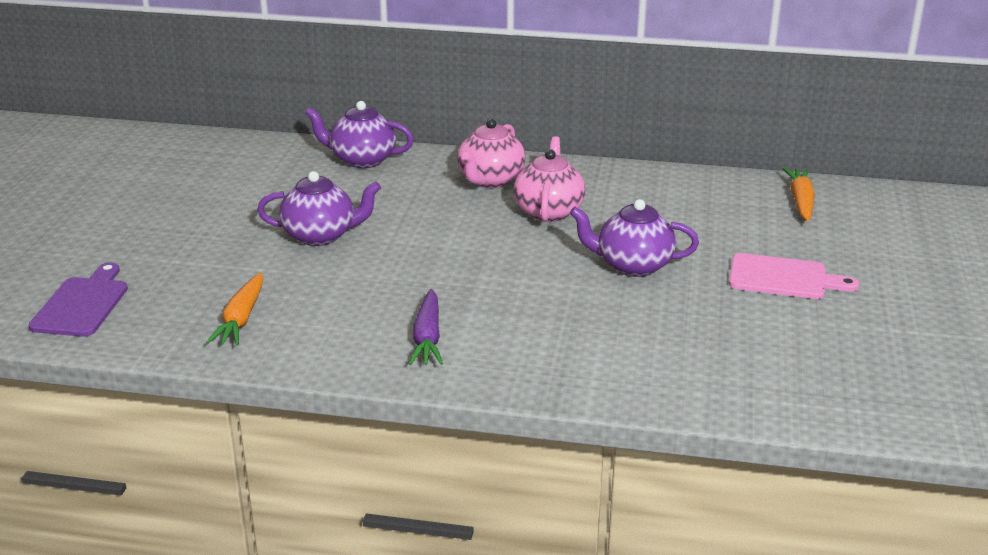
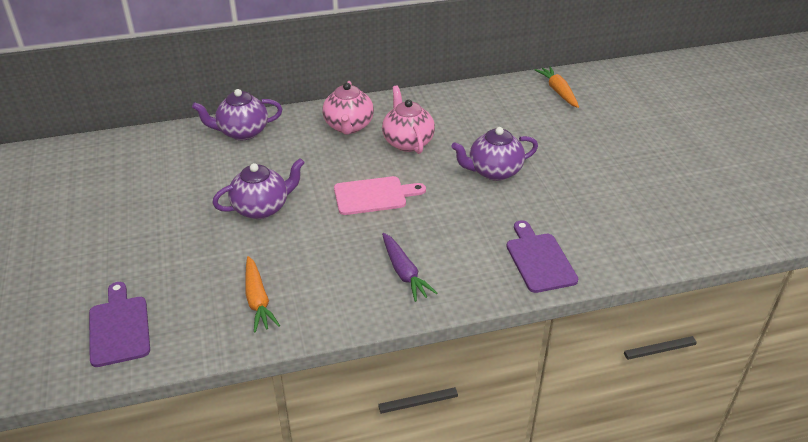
camera: 25 degrees left, 10 degrees up
(608, 370) = (539, 260): none -> purple cutting board
(783, 278) = (590, 154): pink cutting board -> pink cutting board (374, 195)

